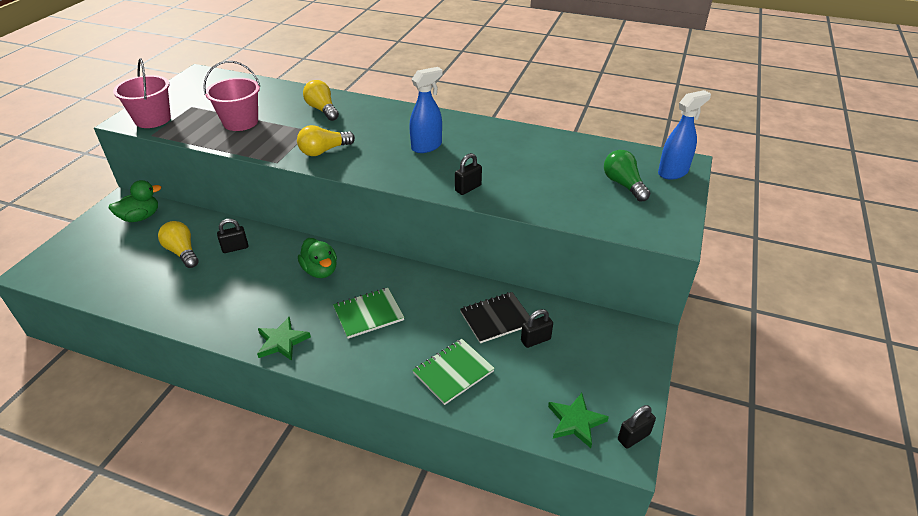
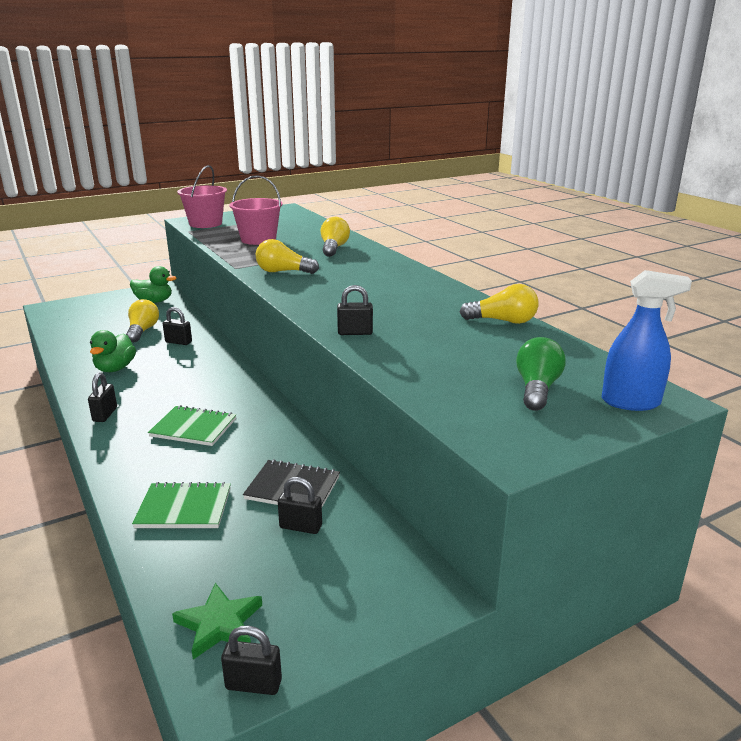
camera: 40 degrees right, 15 degrees down
(282, 341) = (105, 414): green star -> black padlock
(320, 270) = (210, 381): green duck -> green duck (115, 368)
(427, 146) = (375, 294): blue spray bottle -> none
(537, 138) = (503, 321): none -> yellow light bulb

